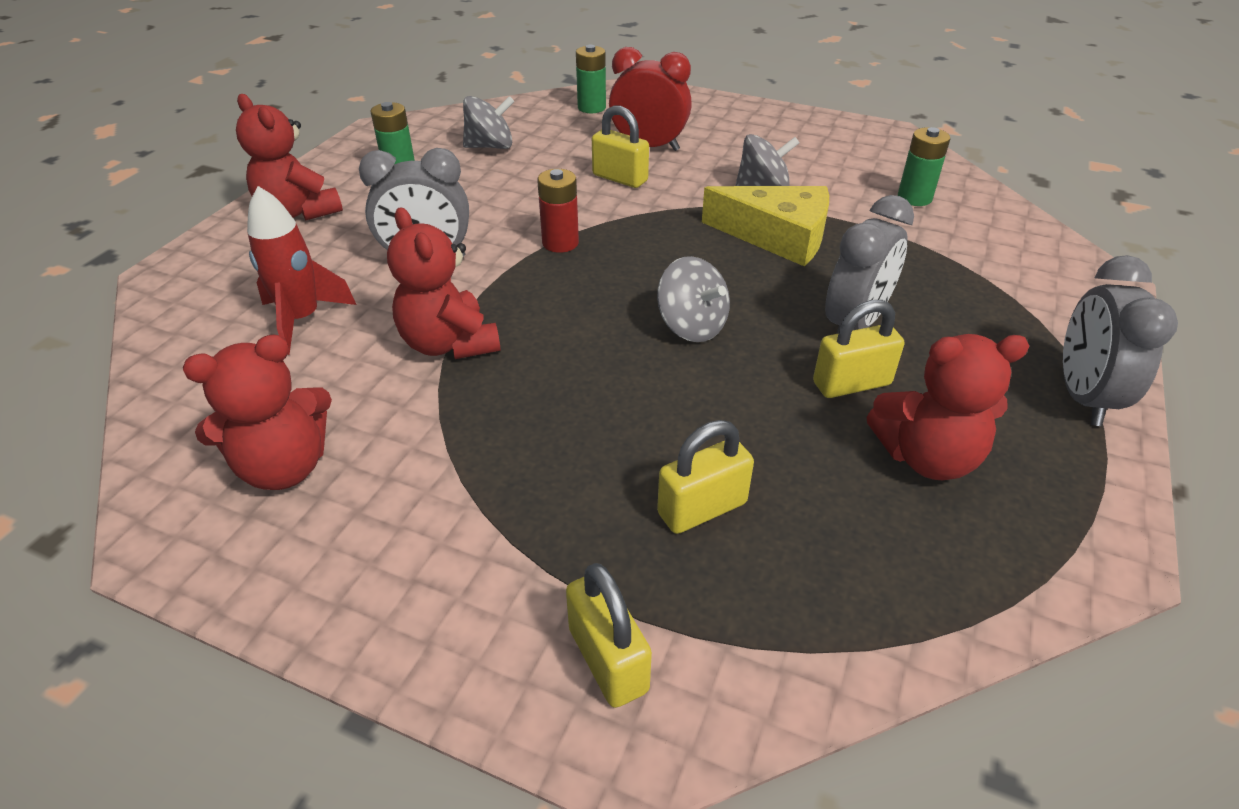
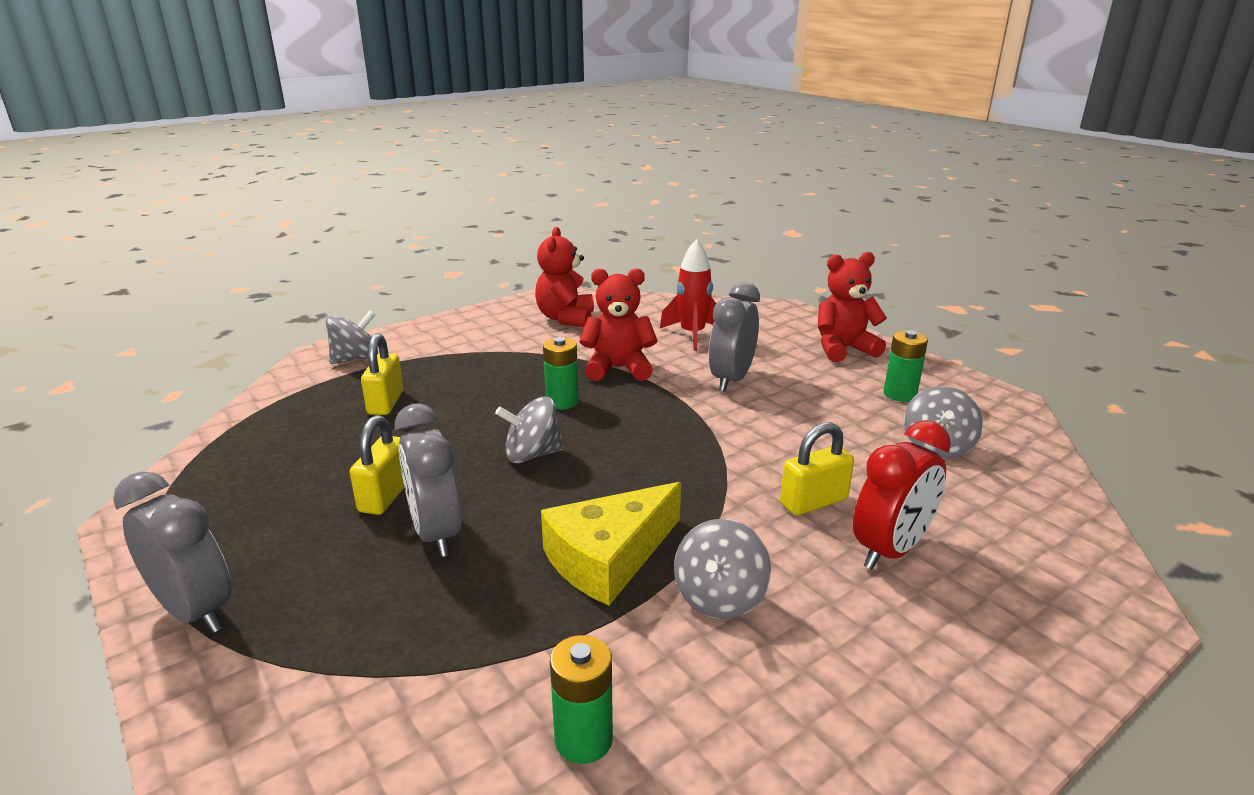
camera: 120 degrees right, 15 degrees down
(560, 243) = (707, 435): red battery -> none
(591, 107) = (1043, 545): green battery -> green battery (562, 402)
(608, 659) = (356, 359): yellow padlock -> grey spinning top
(927, 457) = (291, 491): red teddy bear -> none

